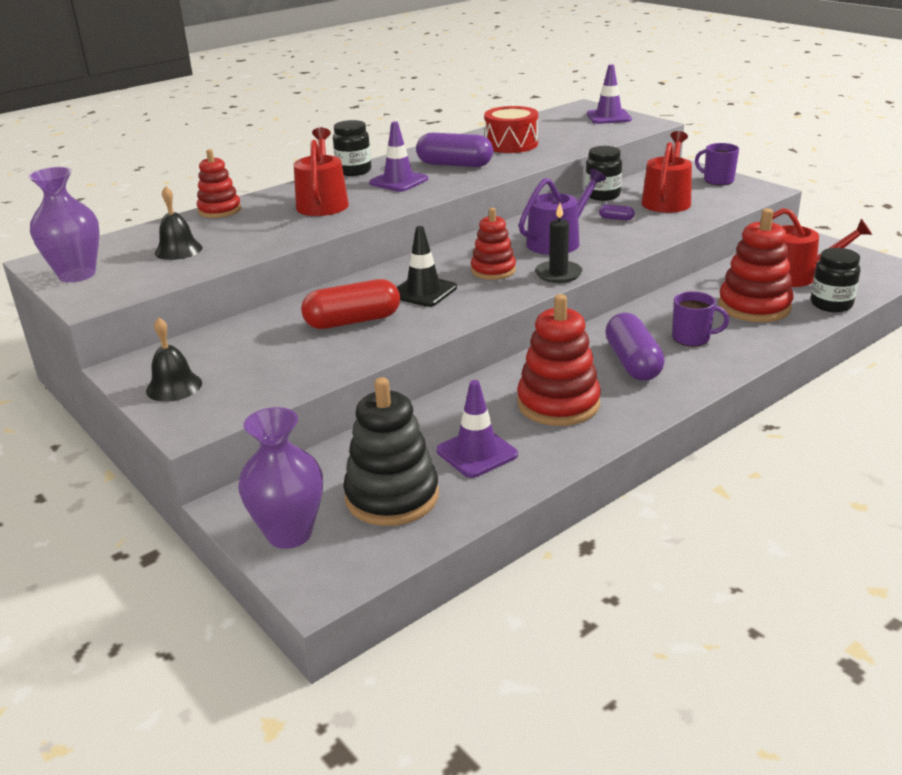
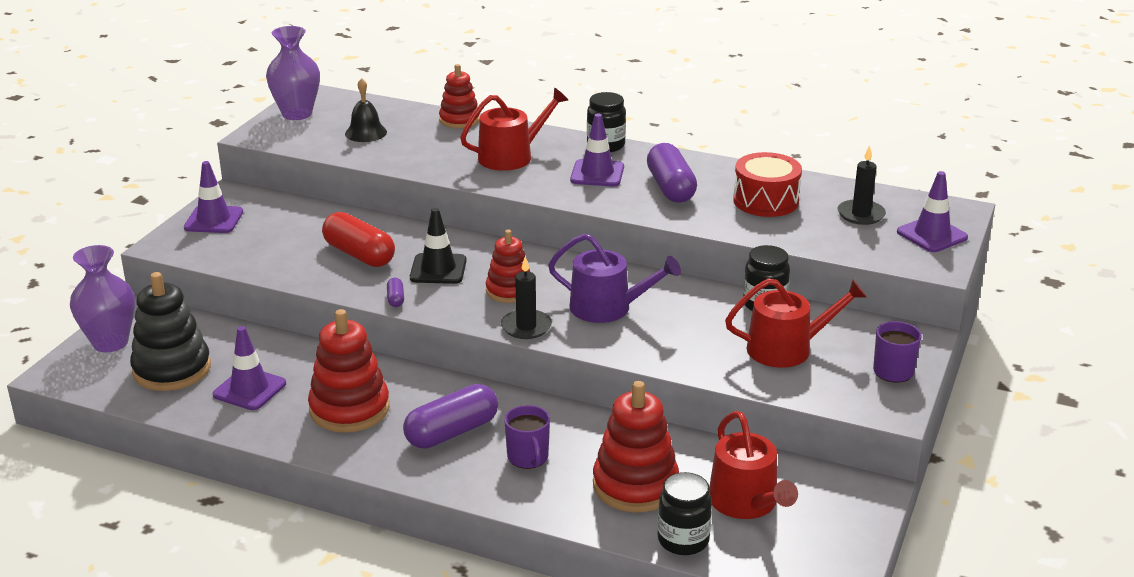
camera: 60 degrees right, 0 degrees up
(174, 387) = (214, 220): black bell -> purple traffic cone
(561, 126) = (861, 214): none -> black candle
(616, 219) = (701, 328): purple capsule -> purple capsule (395, 299)

